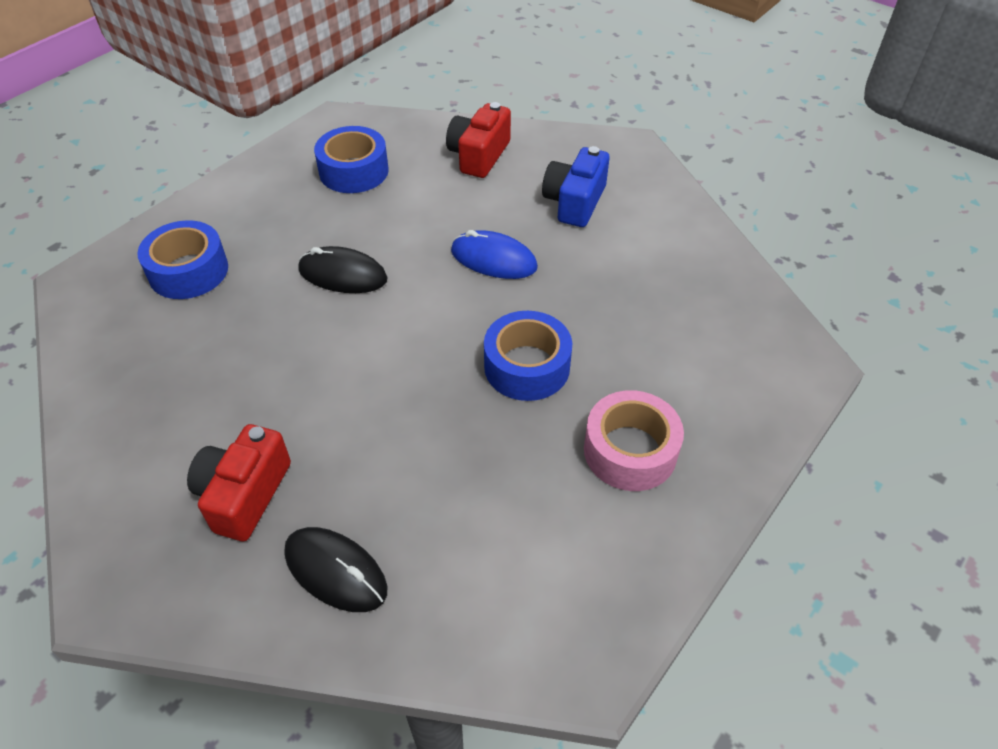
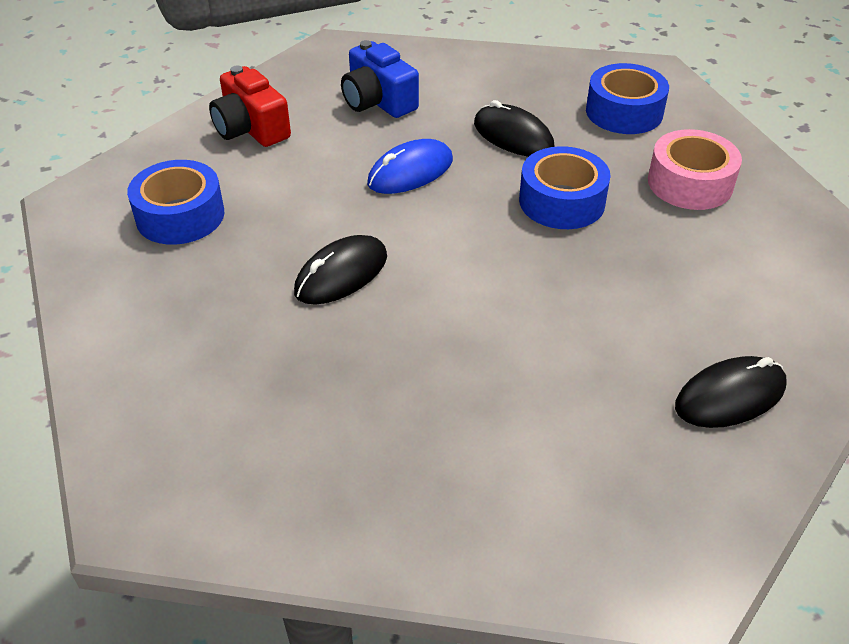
camera: 60 degrees left, 5 degrees down
(188, 271) = (218, 397): blue tape -> blue tape (624, 112)
(244, 494) = (602, 437): red camera -> none
(597, 300) = (513, 136): none -> black mouse

